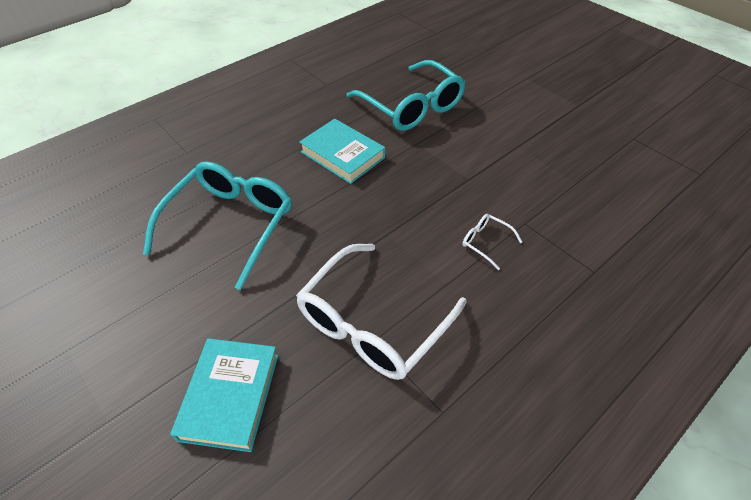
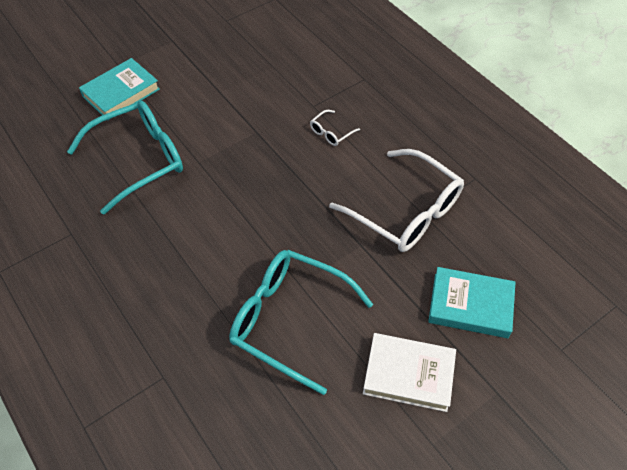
camera: 85 degrees left, 5 degrees up
(151, 327) = (408, 374): none -> white book
(342, 155) = (203, 223): turquoise book -> turquoise book (121, 92)

